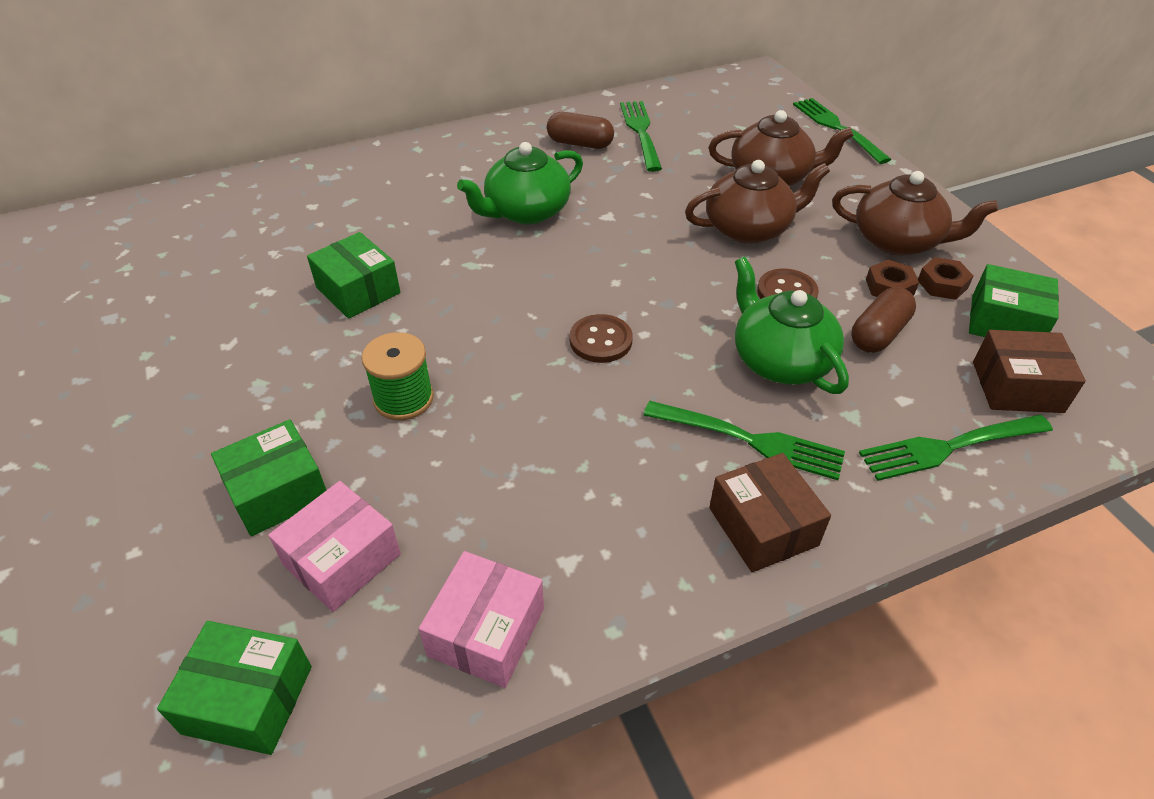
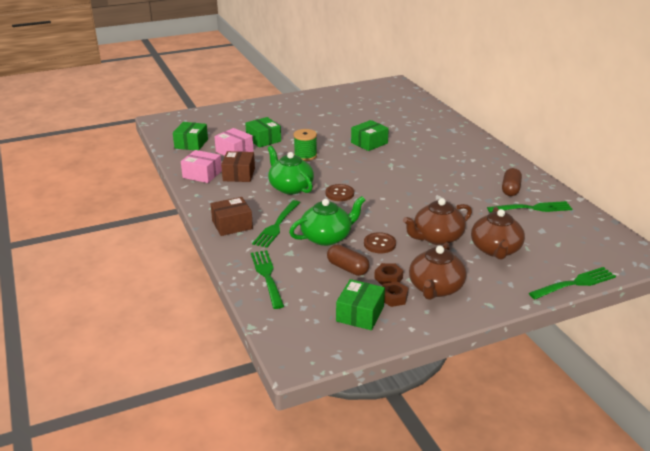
camera: 90 degrees right, 15 degrees down
(526, 211) = (436, 175): green teapot -> green teapot (290, 187)
(749, 228) = (436, 237): brown teapot -> brown teapot turned 75 degrees clockwise
(1017, 387) = (306, 306): brown box -> brown box (239, 174)

